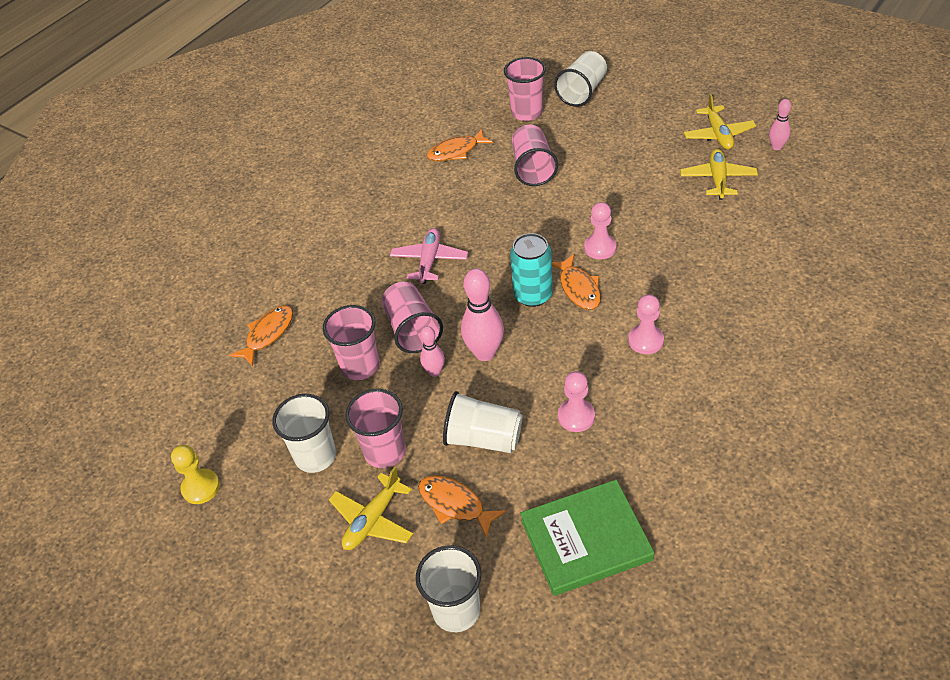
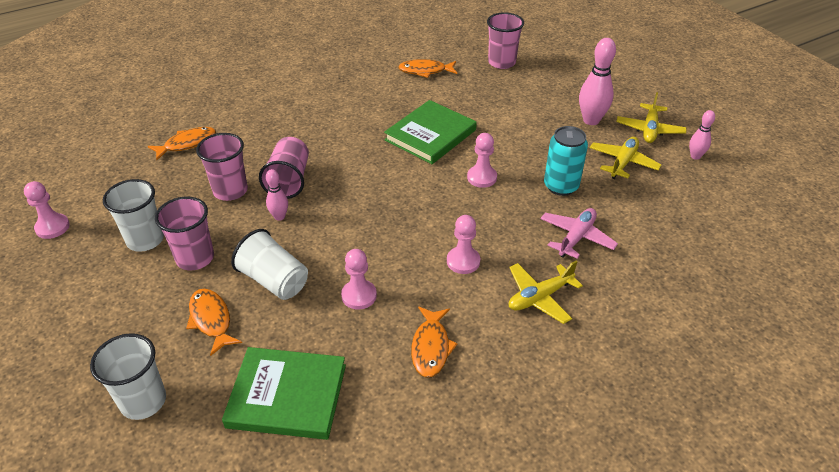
camera: 20 degrees right, 5 degrees down
(201, 487) = (52, 227): yellow pawn -> pink pawn
(373, 520) = (144, 303): yellow plane -> yellow plane (540, 297)
(429, 261) = (342, 138): pink plane -> pink plane (576, 238)
(485, 353) = (328, 219): pink bowling pin -> pink bowling pin (591, 120)
(516, 222) = (430, 135): none -> green book
(533, 168) = (474, 102): pink cup -> none
(533, 295) = (400, 191): turquoise can -> turquoise can (561, 186)
(578, 288) = (440, 201): orange fish -> orange fish (431, 347)
(582, 92) = (558, 62): white cup -> none

